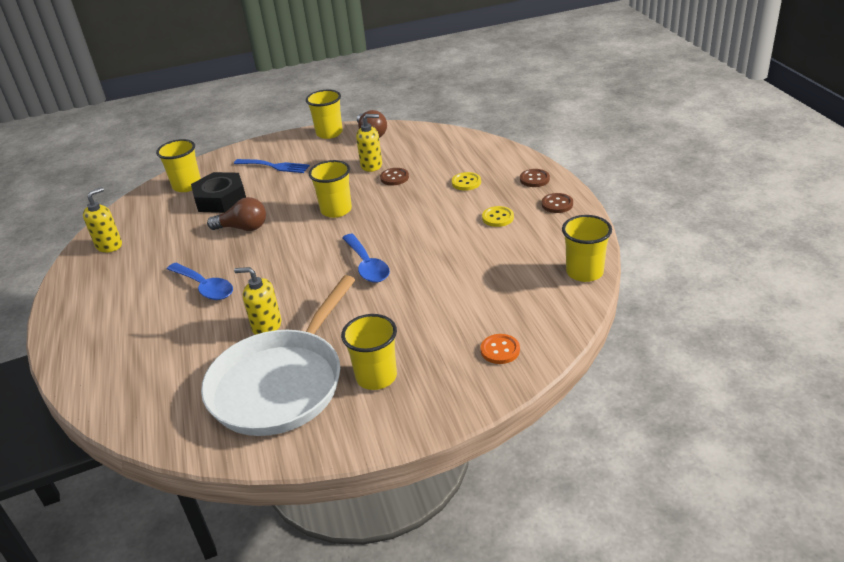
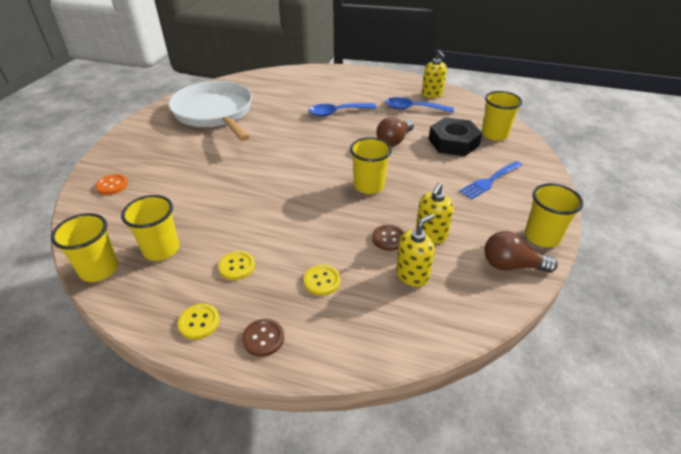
camera: 120 degrees right, 5 degrees up
(266, 326) = (267, 121): yellow soap dispenser -> yellow soap dispenser (412, 275)
(367, 265) = (273, 172): blue spoon -> blue spoon (413, 109)
(376, 377) = (170, 138): yellow cup -> yellow cup (161, 249)
(557, 204) = (199, 322): brown button -> yellow button

